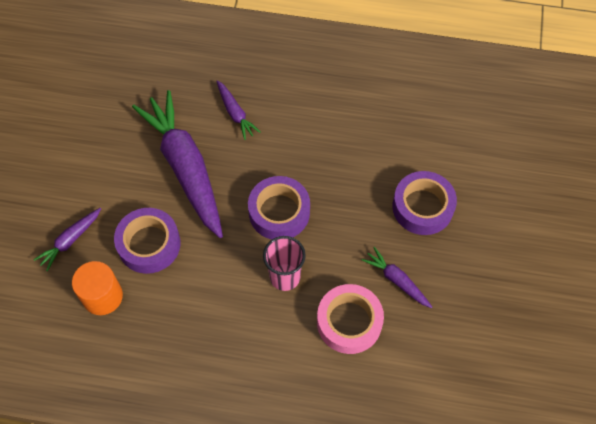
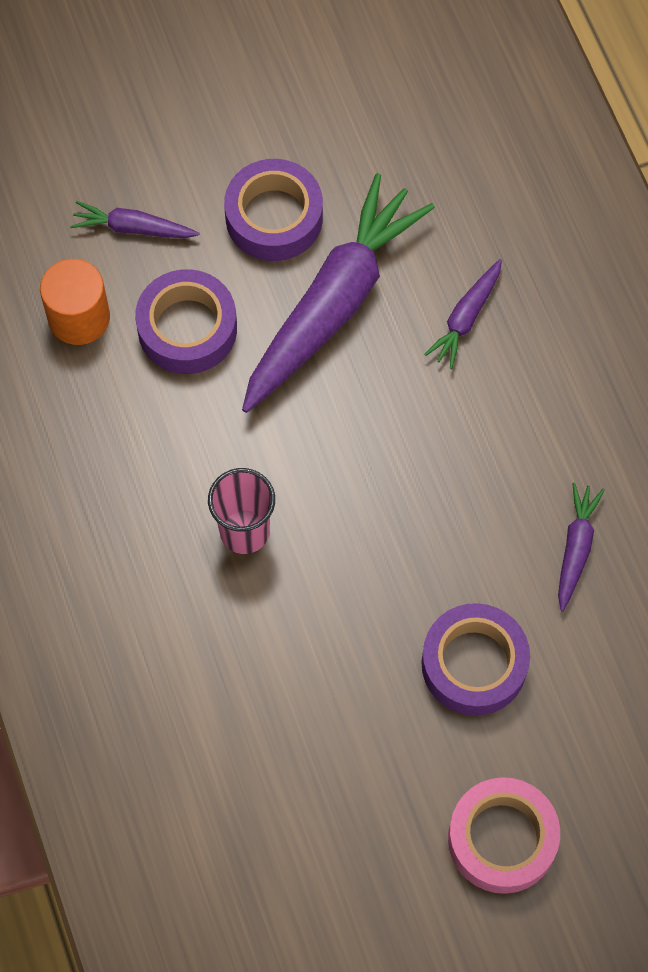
camera: 60 degrees right, 5 degrees up
(279, 212) = (340, 468): purple tape -> purple tape (274, 217)
(349, 322) = (227, 653): pink tape -> pink tape (502, 839)
(396, 280) = (330, 686): purple carrot -> purple carrot (575, 548)

